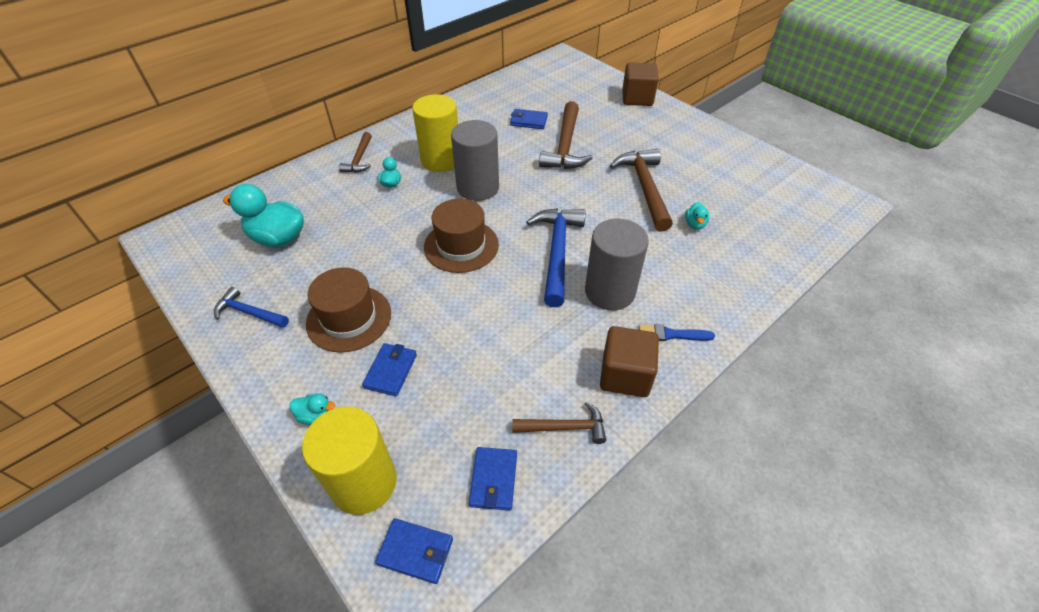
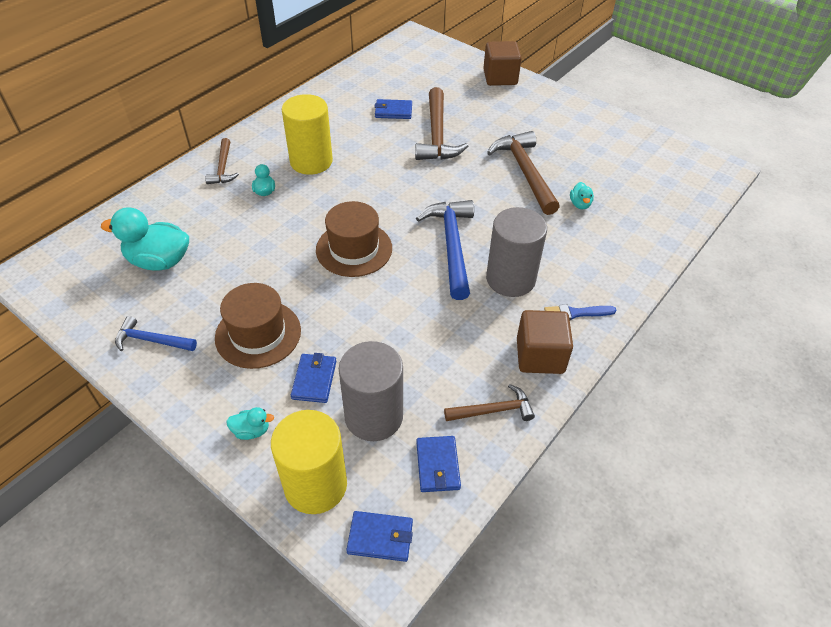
camera: 10 degrees left, 0 degrees up
(478, 187) = (357, 187): grey cylinder -> grey cylinder (374, 416)

